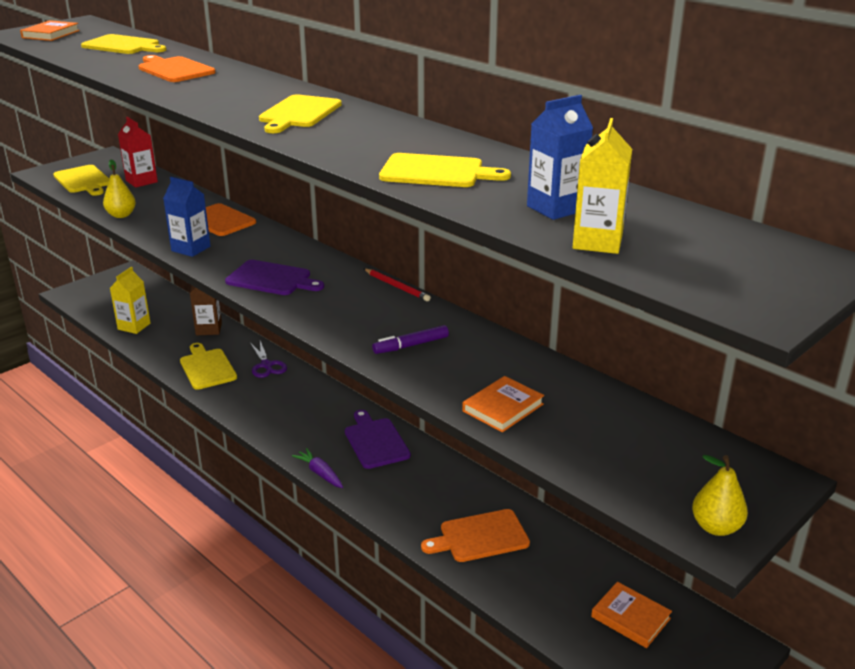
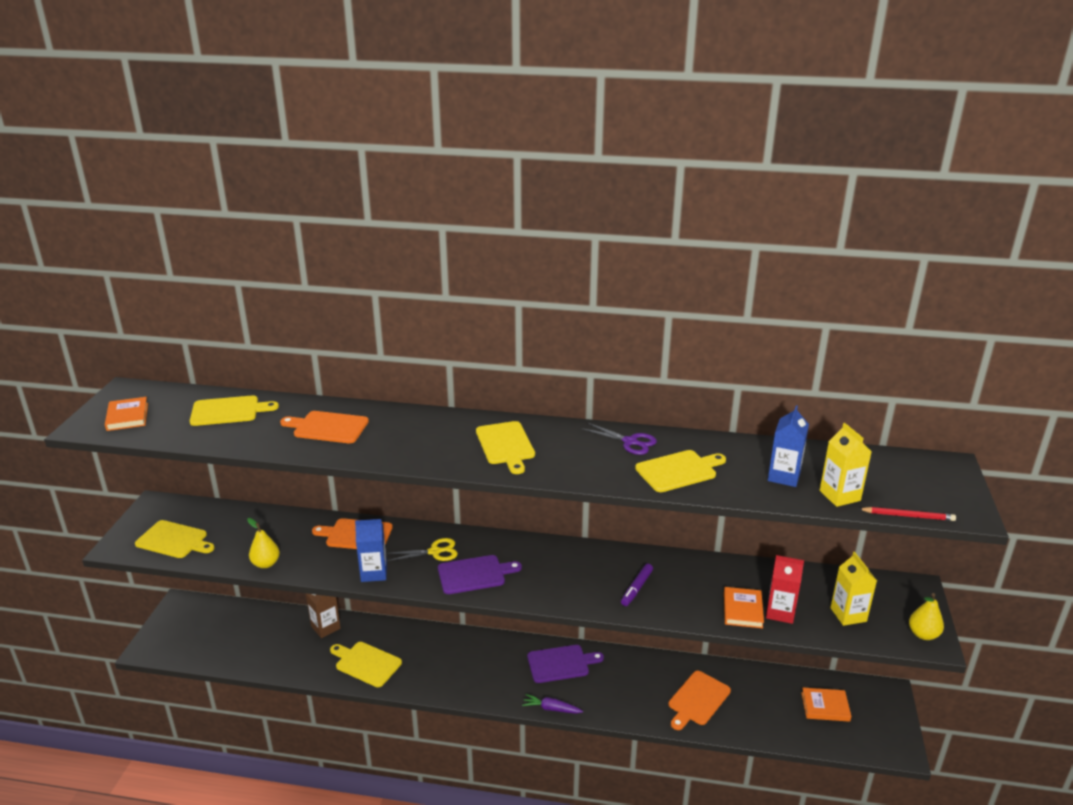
camera: 35 degrees left, 0 degrees up
(134, 326) = (255, 654): yellow carton -> yellow carton (848, 614)
(141, 181) = (232, 520): red carton -> red carton (780, 612)
(263, 252) = (434, 552): none -> yellow scissors
(266, 365) = (412, 638): purple scissors -> purple scissors (630, 442)
(375, 441) = (561, 663): purple cutting board -> purple cutting board turned 135 degrees clockwise
(397, 286) = (568, 543): red pencil -> red pencil (908, 516)

